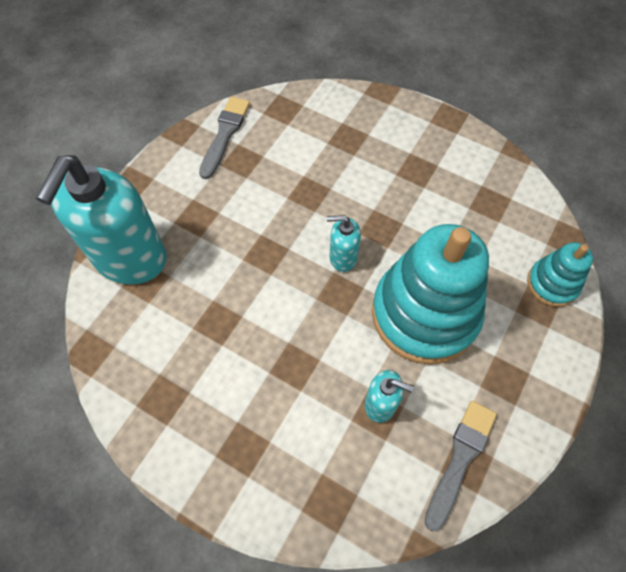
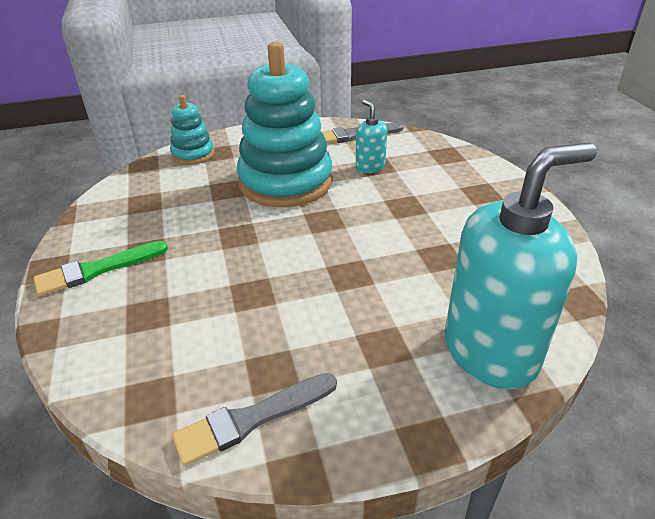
camera: 135 degrees left, 25 degrees down
(343, 257) = (292, 236): turquoise soap dispenser -> none
(420, 137) = (97, 270): none -> green brush

